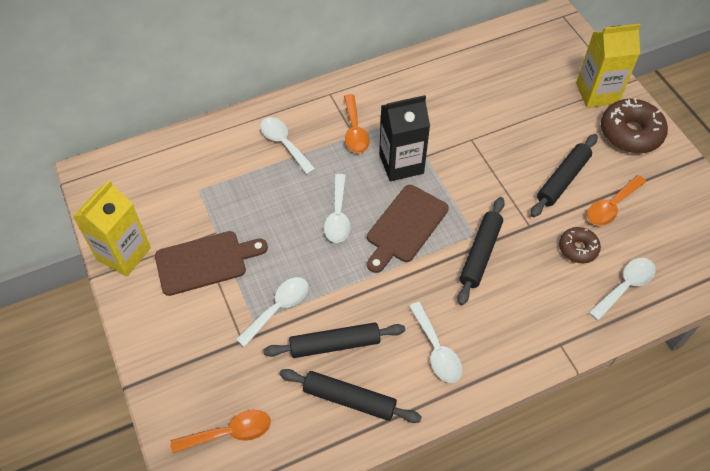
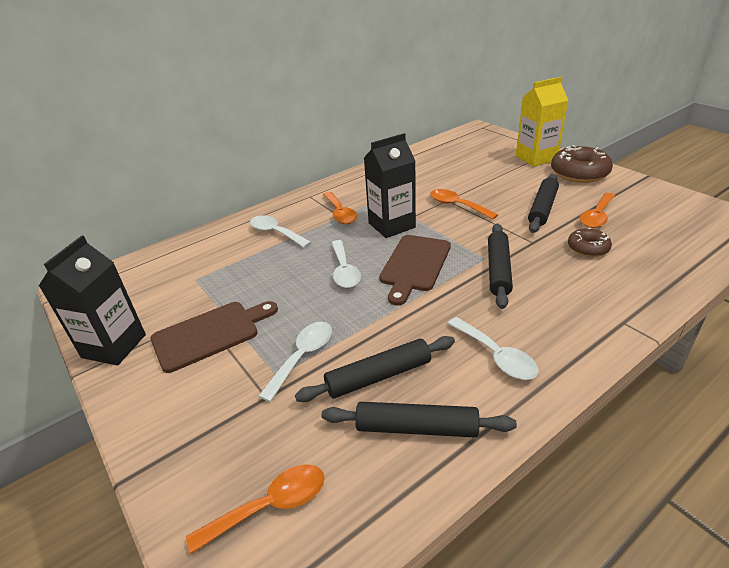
camera: 10 degrees left, 20 degrees down
(124, 254) = (114, 346): yellow carton -> black carton
(478, 151) = (457, 205): none -> orange spoon
(625, 286) = (652, 265): white spoon -> none

